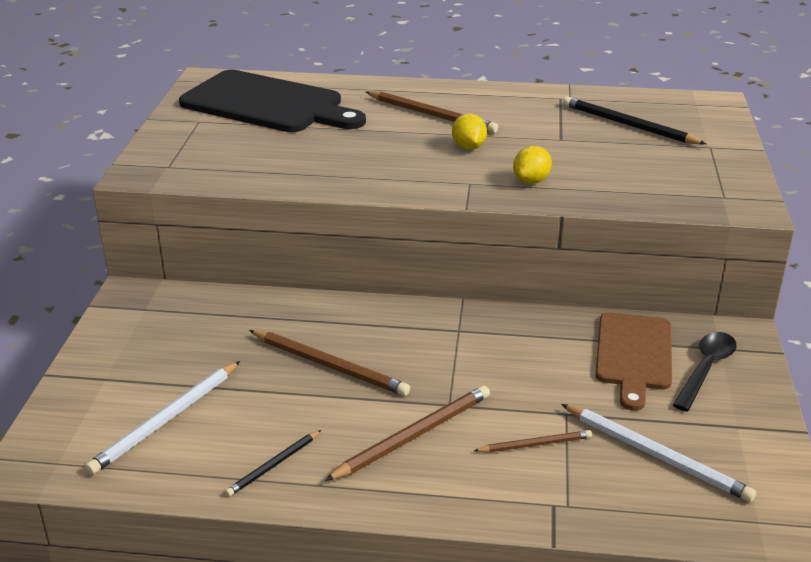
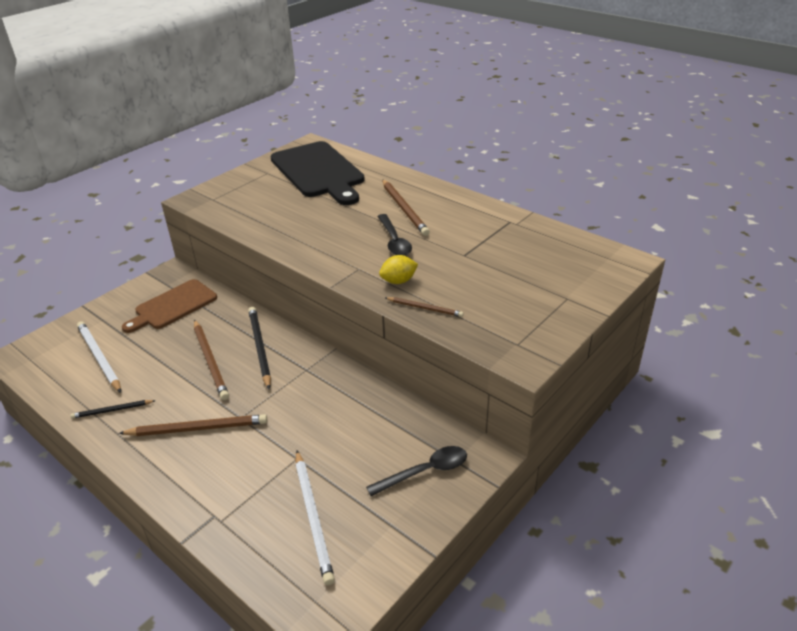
camera: 35 degrees right, 5 degrees up
(166, 420) = (99, 358): white pencil -> white pencil turned 75 degrees clockwise
(468, 147) = (394, 241): yellow lemon -> black spoon
(535, 444) = (253, 469): brown pencil -> brown pencil (425, 308)
(628, 125) = (528, 259): black pencil -> black pencil (259, 347)
(634, 355) = (390, 437): brown cutting board -> brown cutting board (173, 306)

